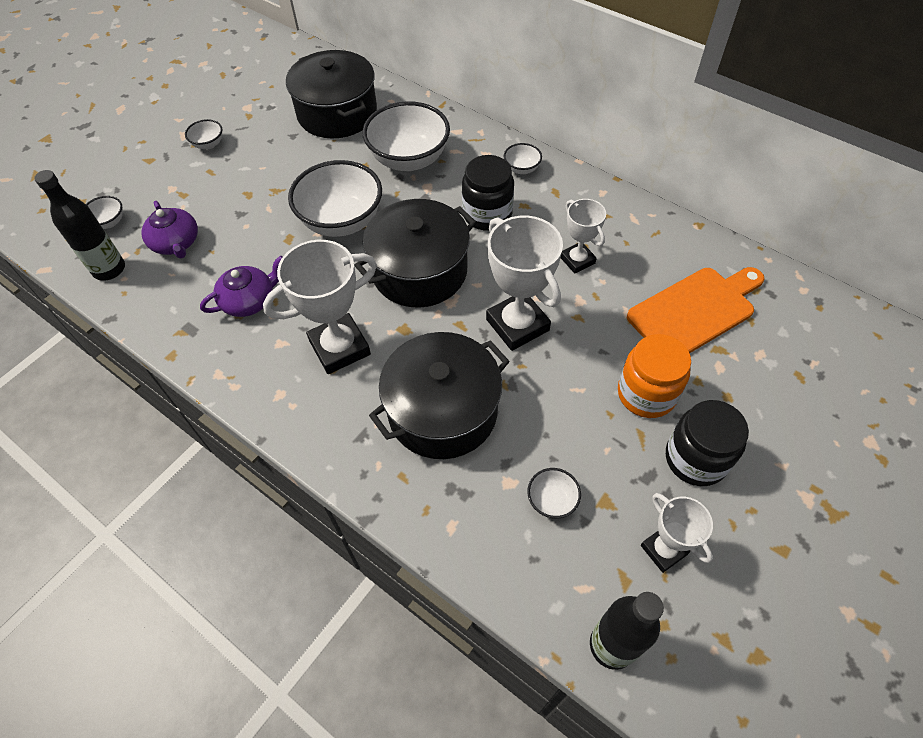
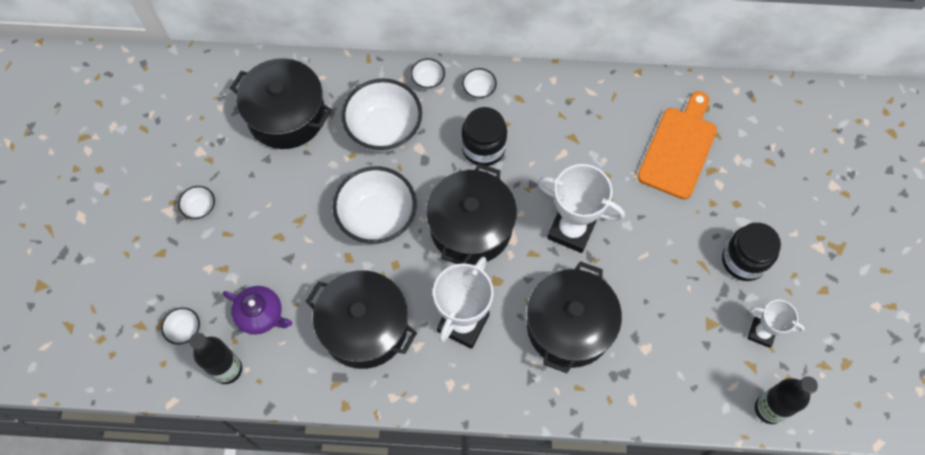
camera: 35 degrees left, 10 degrees up
(249, 300) = (364, 327): purple teapot -> black pot
(552, 500) = (679, 343): white bowl -> white bowl (428, 80)
(577, 260) = (575, 152): white trophy -> none
(646, 394) = (687, 232): orange jar -> none

